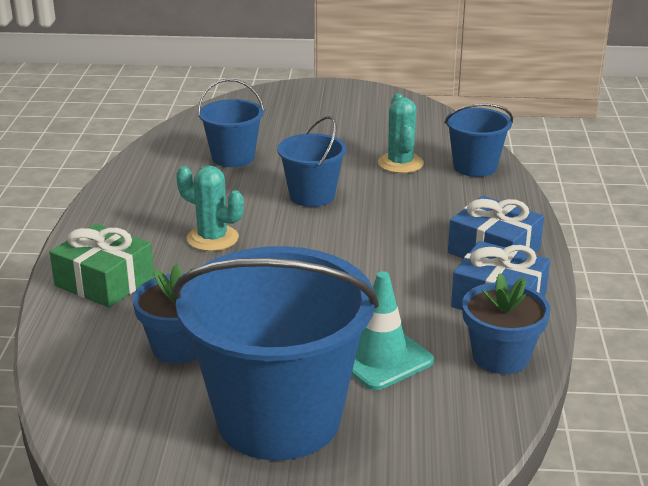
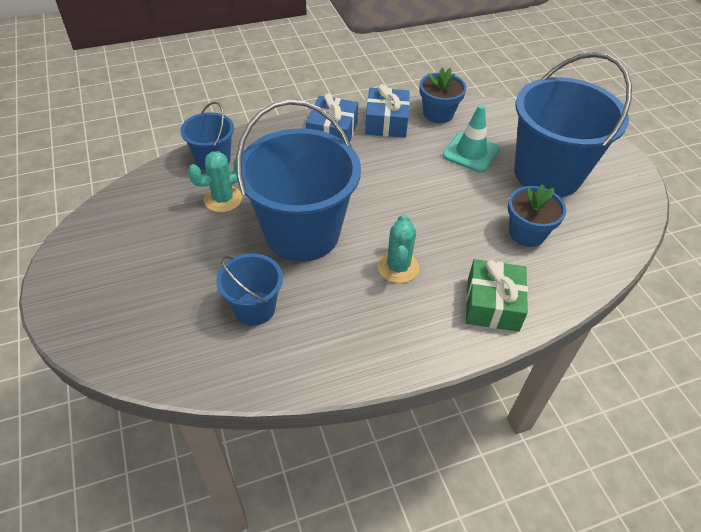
camera: 115 degrees left, 20 degrees up
(312, 196) = (302, 233): blue bucket -> blue bucket, size x1.99

